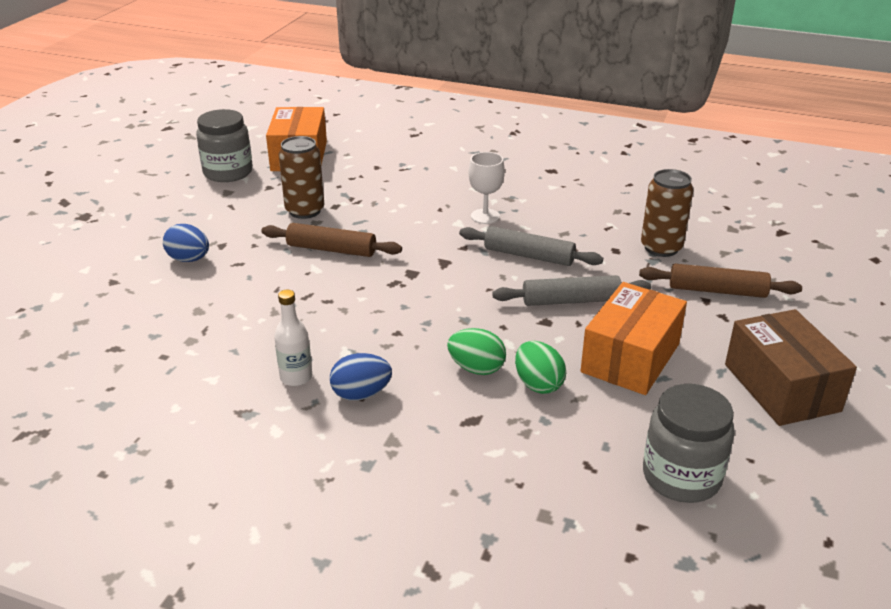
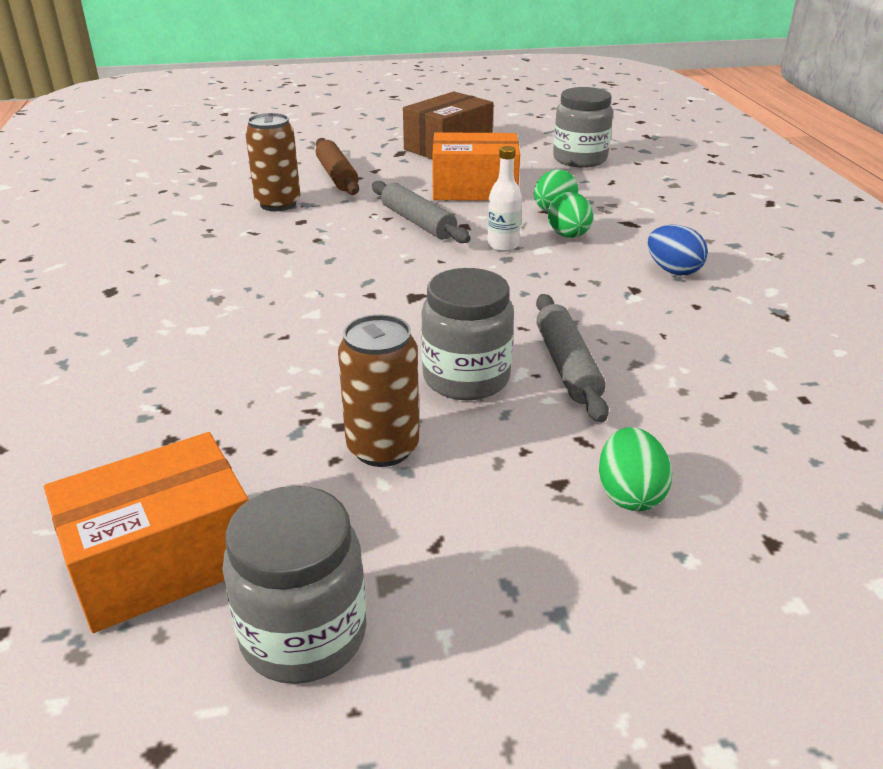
camera: 120 degrees left, 0 degrees up
(189, 259) = (629, 494): blue egg -> green egg
(296, 377) = (703, 307): white bottle -> white bottle (503, 245)
(331, 249) = (466, 378): brown rolling pin -> grey jar
(485, 216) = (281, 301): white goblet -> none
(529, 255) = (353, 256): grey rolling pin -> grey rolling pin (567, 366)

